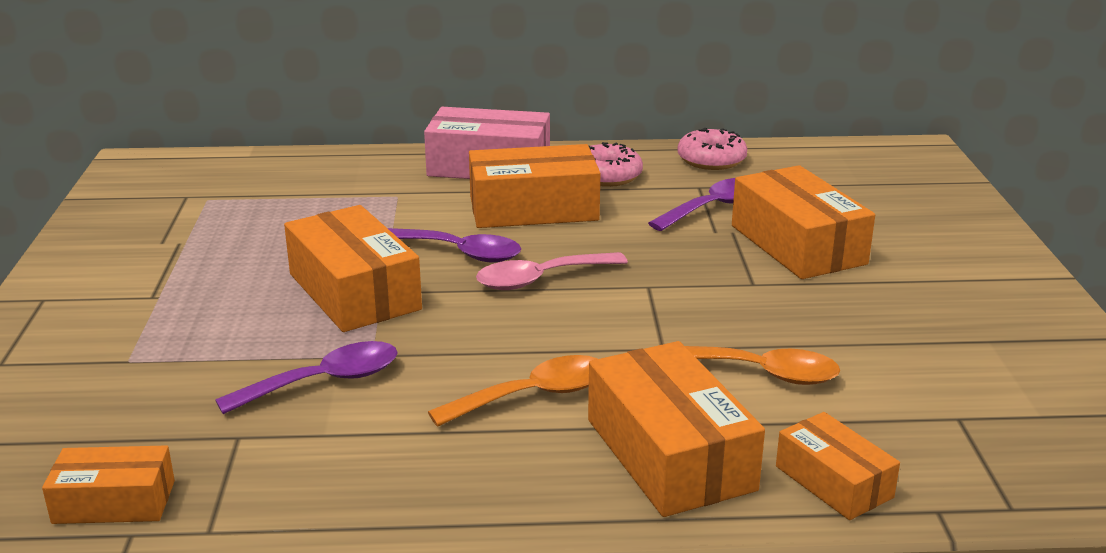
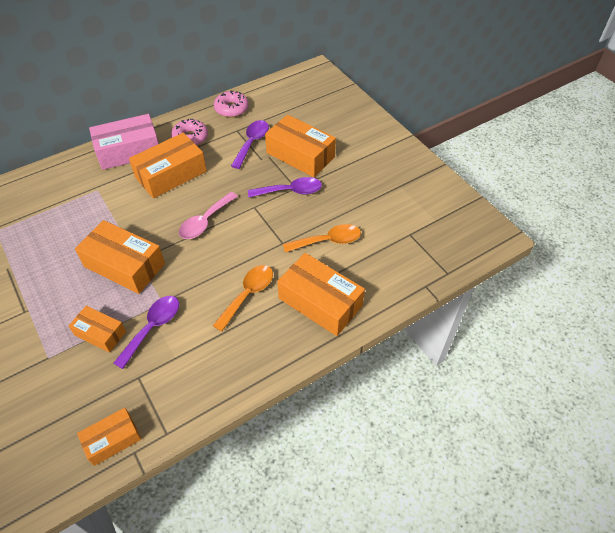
camera: 30 degrees left, 25 degrees up
(461, 253) = (157, 218): purple spoon -> purple spoon (290, 191)
(834, 482) = (385, 288): orange box -> orange box (100, 333)

